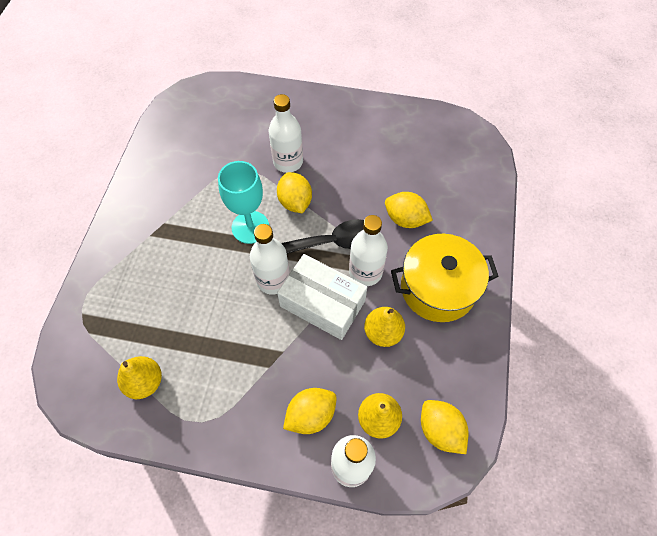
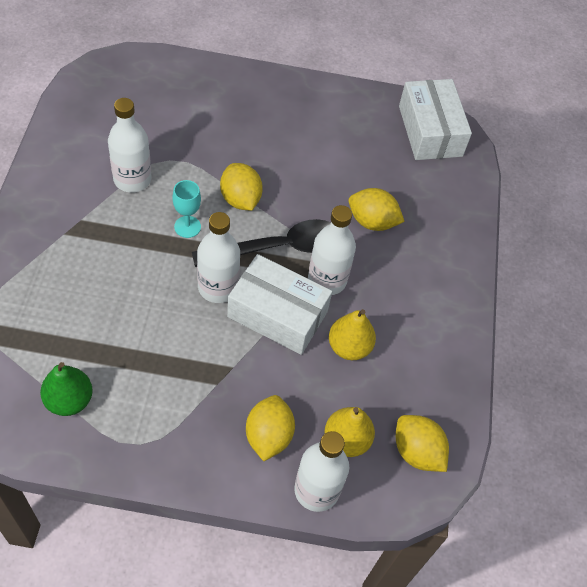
camera: 10 degrees left, 5 degrees down
(145, 382) = (69, 400): yellow pear -> green pear
(250, 227) = (187, 227): turquoise goblet -> turquoise goblet, size x0.59
(288, 162) = (230, 152): white bottle -> white bottle (132, 179)
(311, 415) = (268, 436): yellow lemon -> yellow lemon turned 45 degrees counterclockwise
(438, 288) = (411, 299): yellow pot -> none
(456, 138) = (430, 131): none -> white box

